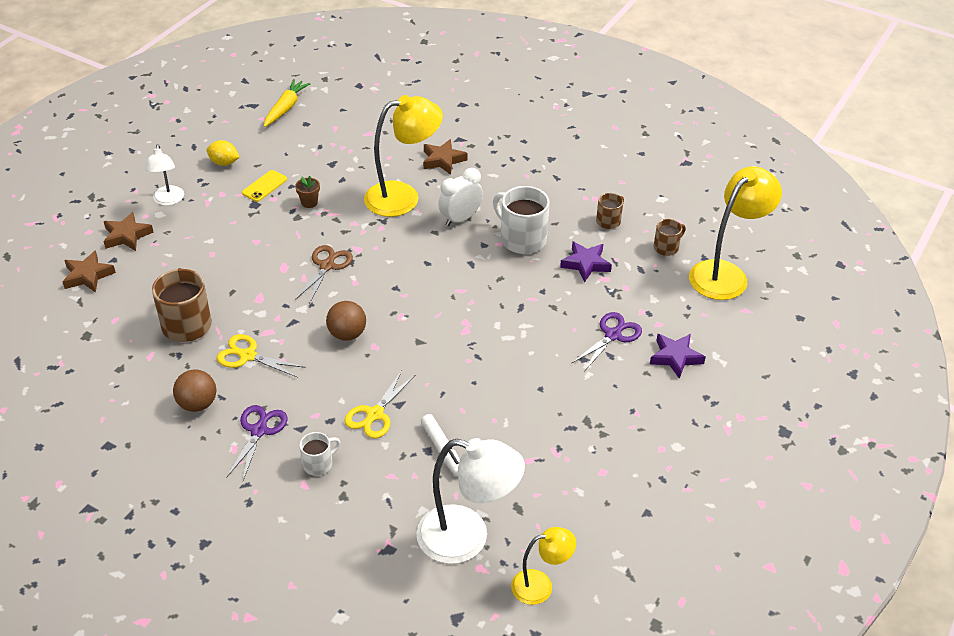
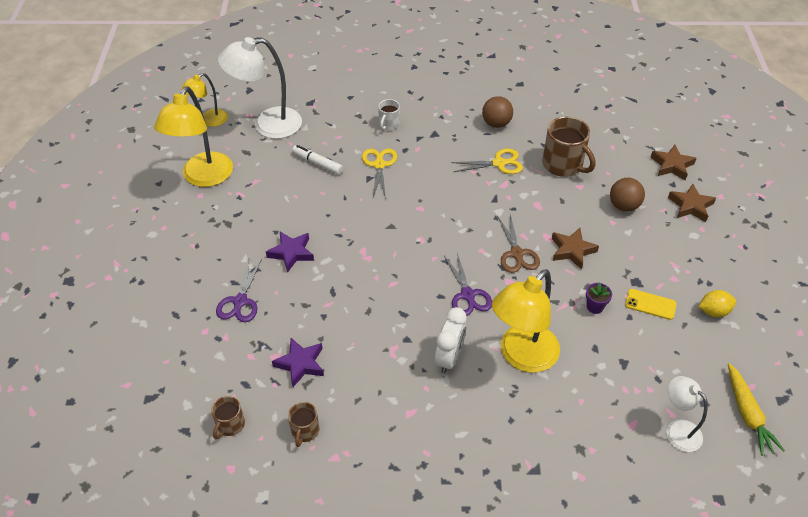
camera: 150 degrees right, 5 degrees up
(168, 200) = (704, 250): white lamp -> white lamp (677, 430)
(259, 431) = (442, 126): purple scissors -> purple scissors (467, 295)
(264, 186) = (650, 304): yellow phone -> yellow phone turned 75 degrees counterclockwise
(309, 202) = (595, 307): brown flower pot -> purple flower pot
(347, 334) = (447, 208): brown ball -> brown ball (623, 206)
(443, 160) = (526, 427): brown star -> brown star (572, 250)
(522, 239) = (377, 363): white mug -> none
(675, 357) = (178, 305): purple star -> purple star (291, 253)
(726, 274) = (157, 420): yellow lamp -> yellow lamp (203, 177)

